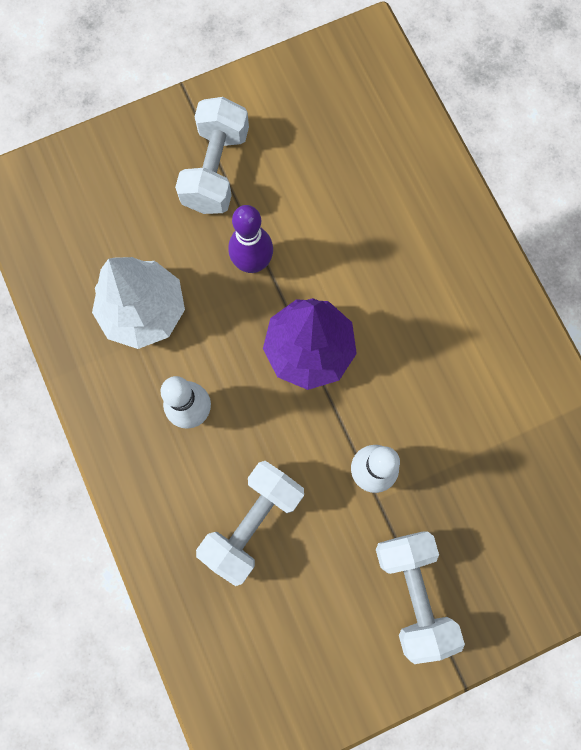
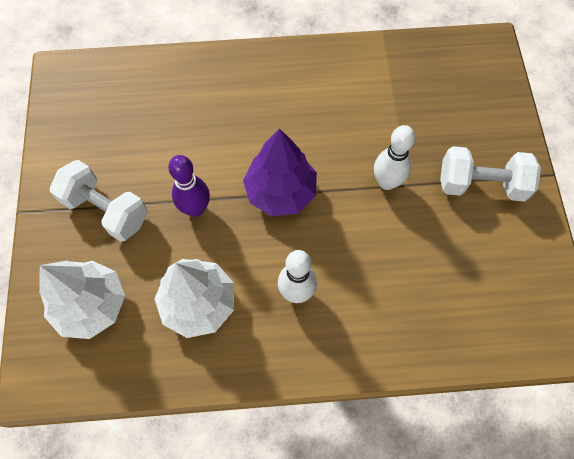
camera: 70 degrees left, 10 degrees down
(105, 203) = (91, 305): none -> white tree
(252, 522) = (399, 275): white dumbbell -> none

